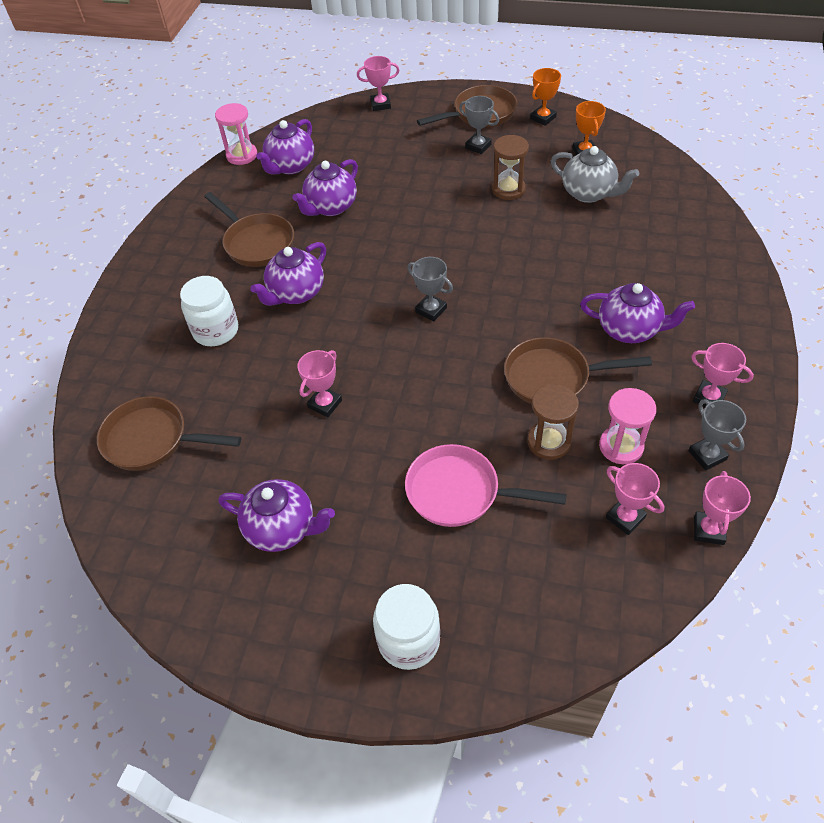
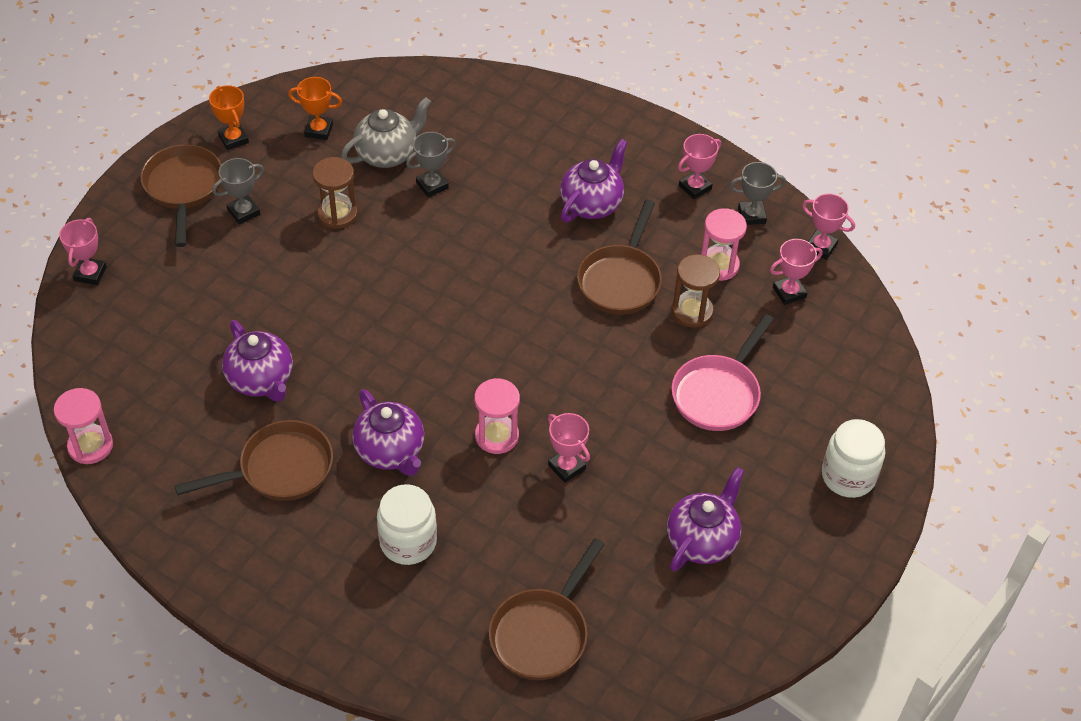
camera: 75 degrees left, 0 degrees up
(290, 166) = (152, 399): purple teapot -> none
(338, 349) = (496, 436): none -> pink hourglass
(431, 310) = (484, 341): grey trophy -> grey trophy (432, 185)

